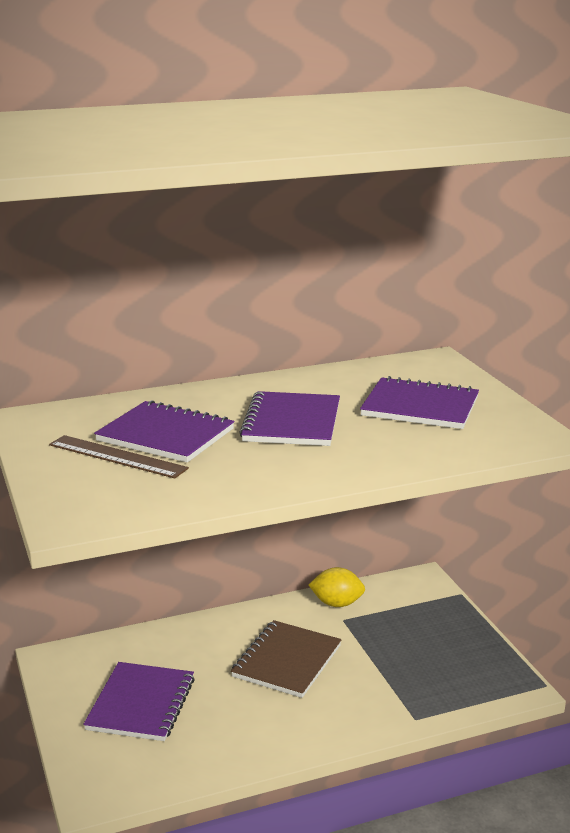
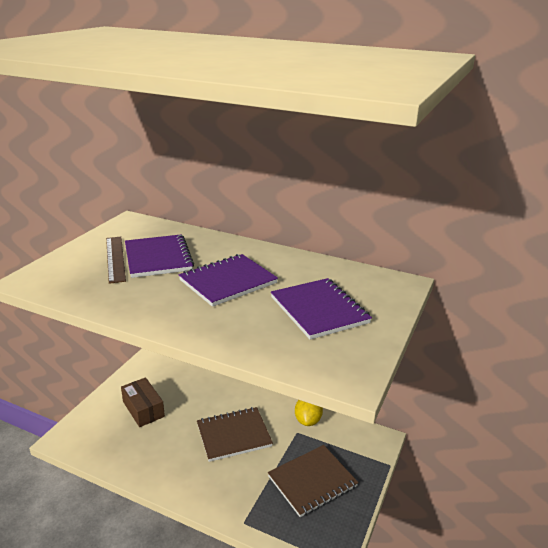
camera: 45 degrees right, 5 degrees up
(141, 704) = (143, 409): purple notebook -> brown box
(337, 603) = (308, 420): yellow lemon -> yellow lemon turned 45 degrees clockwise
(420, 648) = (312, 481): none -> brown notebook

